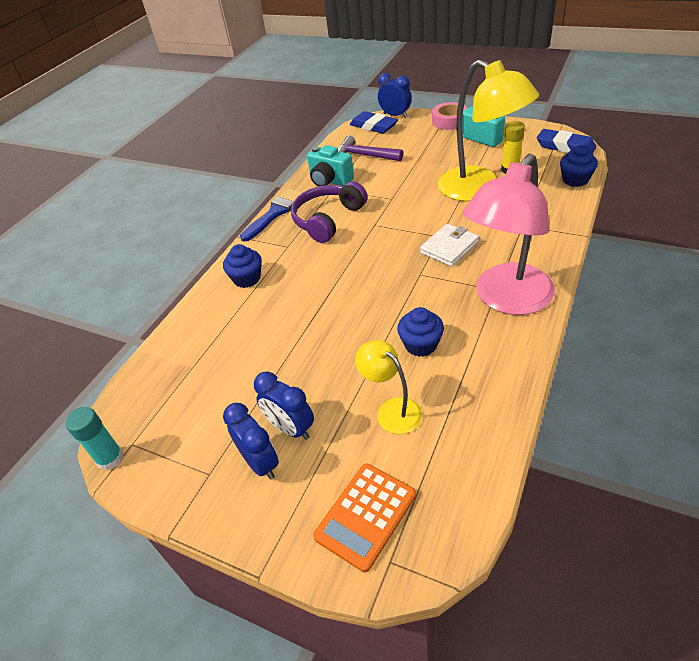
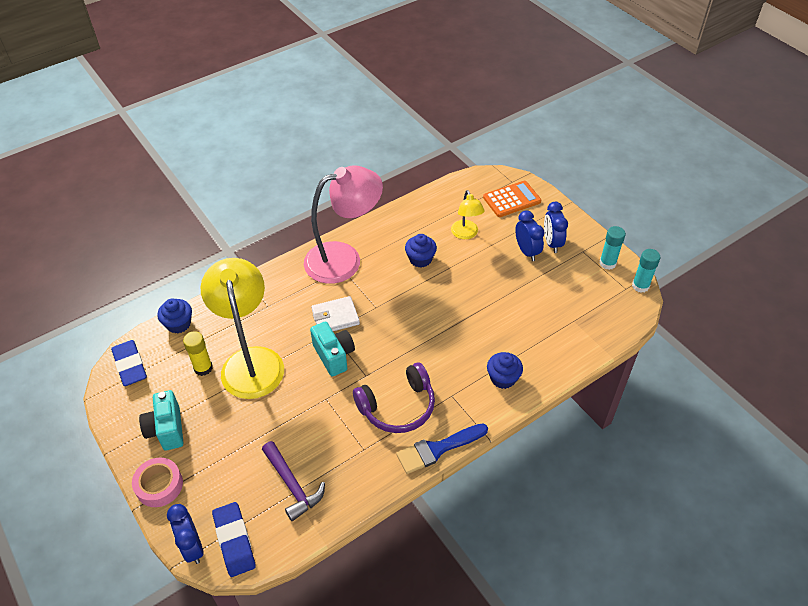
camera: 155 degrees left, 5 degrees up
(165, 472) = (607, 263): none -> turquoise glue stick
(330, 181) = (357, 464): turquoise camera -> turquoise camera (334, 356)

